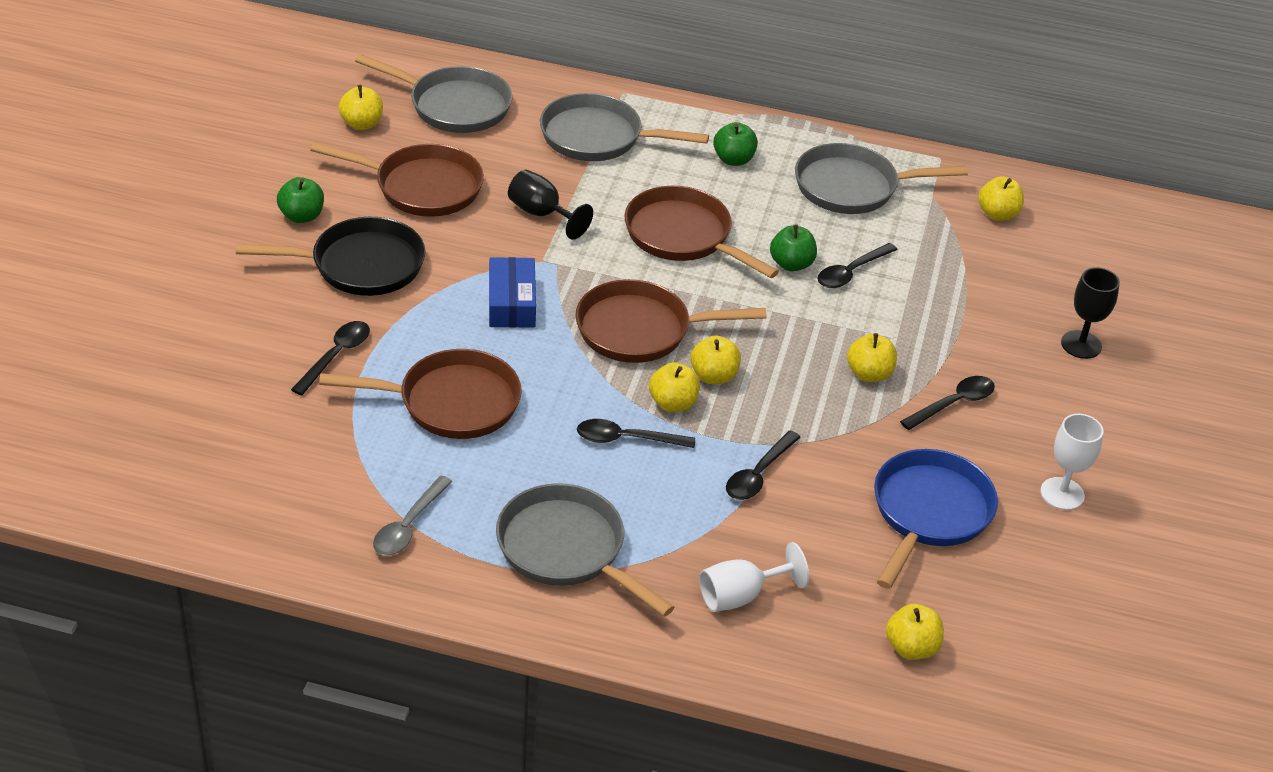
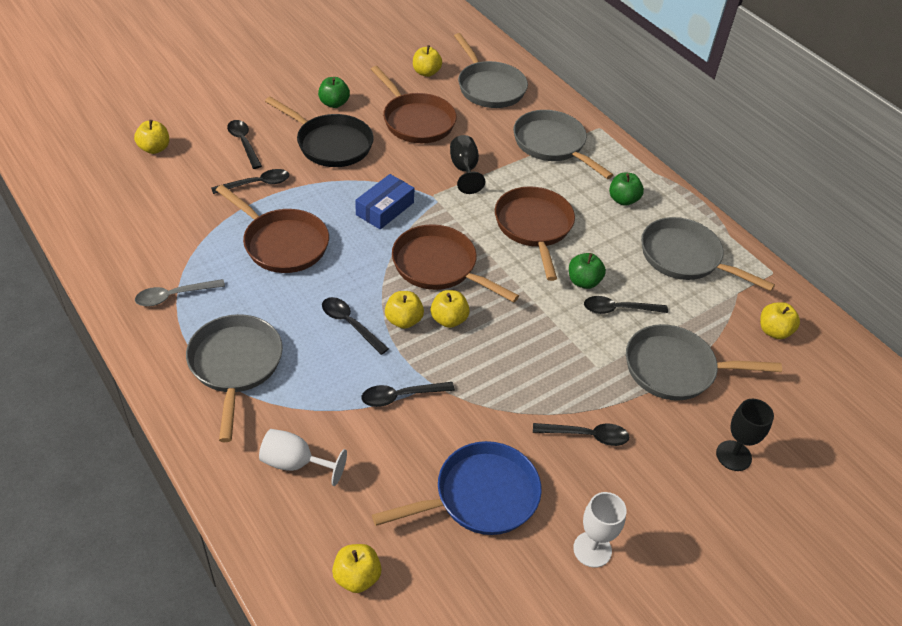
camera: 40 degrees right, 5 degrees up
(256, 319) = (243, 143): none -> black spoon
(869, 374) = (551, 380): yellow apple -> yellow apple (154, 148)
(958, 298) = (675, 369): none -> grey pan

